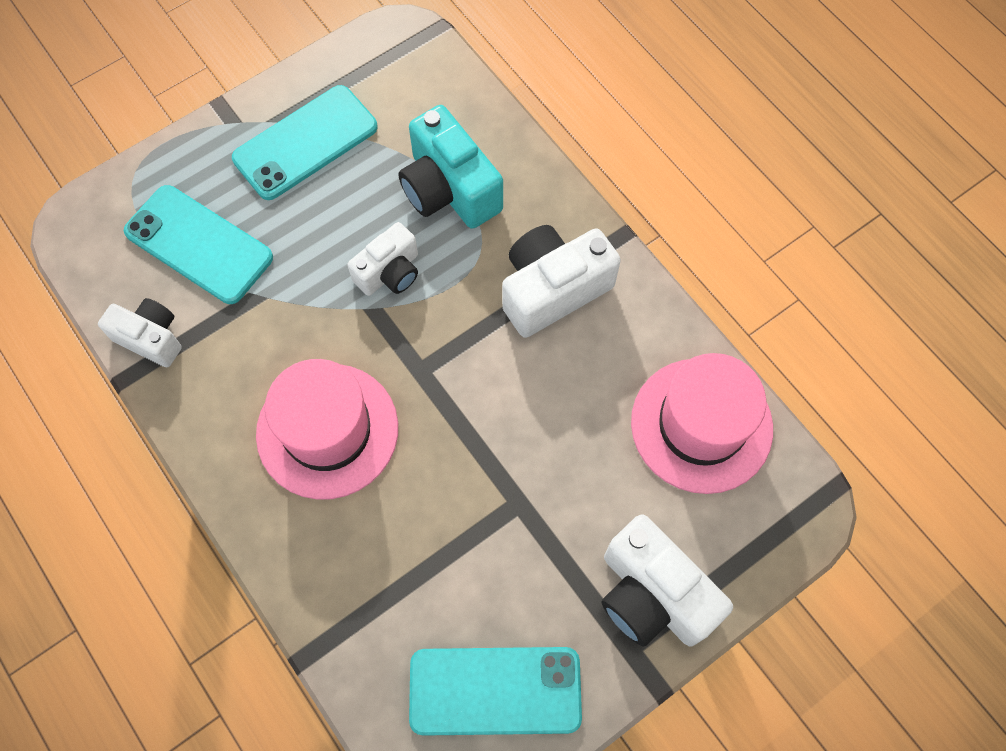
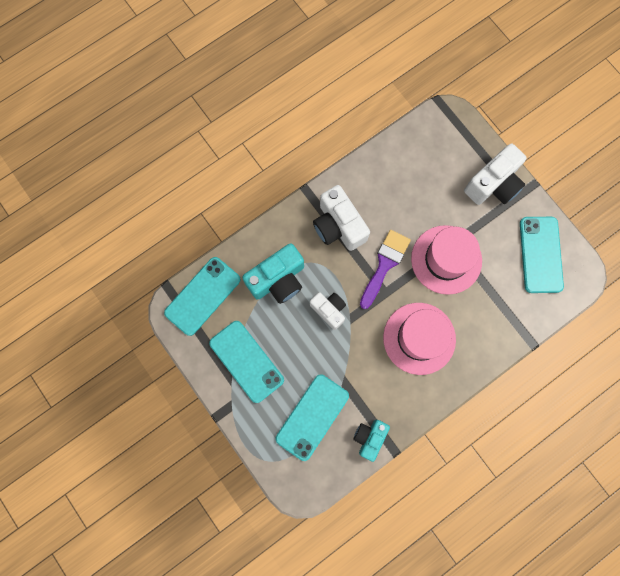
camera: 90 degrees left, 10 degrees up
(150, 338) = (369, 437): white camera -> turquoise camera
(423, 76) = (202, 296): none -> turquoise phone
(475, 371) = (385, 264): none -> purple brush
(701, 425) = (410, 158): pink hat -> pink hat (446, 259)

